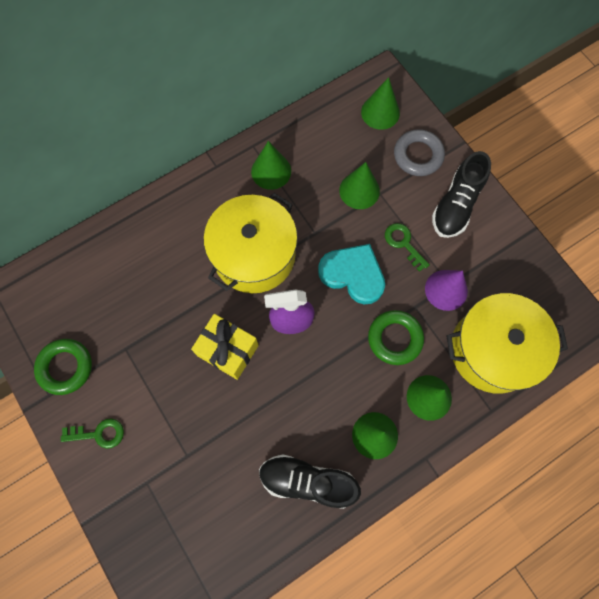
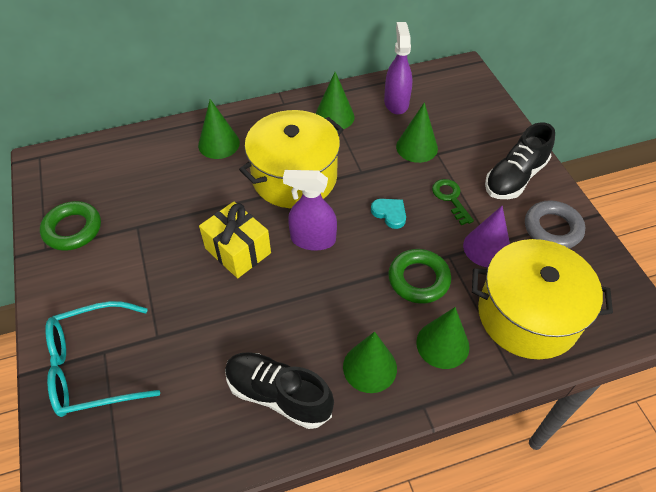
camera: 15 degrees right, 20 degrees down
(98, 434) = (76, 294): green key -> none
(143, 499) = (93, 367): none -> turquoise glasses
(326, 139) = (396, 103): none -> purple spray bottle
(353, 274) = (390, 213): turquoise heart -> turquoise heart, size x0.53
(380, 112) = (455, 92): green cone -> green cone (219, 144)
(418, 155) = (484, 131): grey ring -> grey ring (552, 228)

